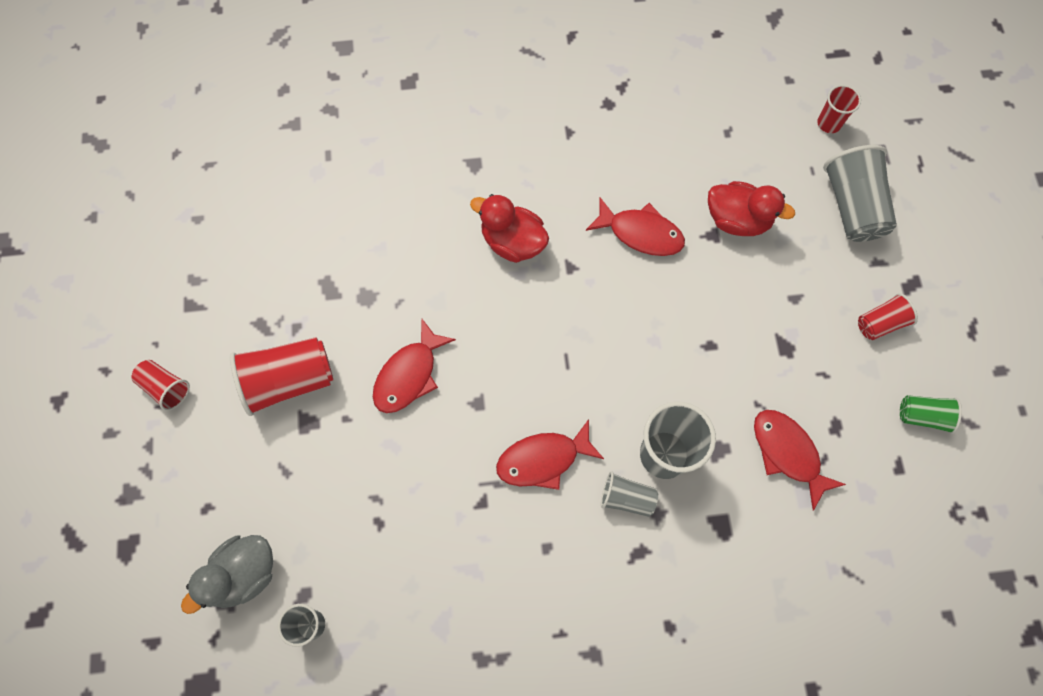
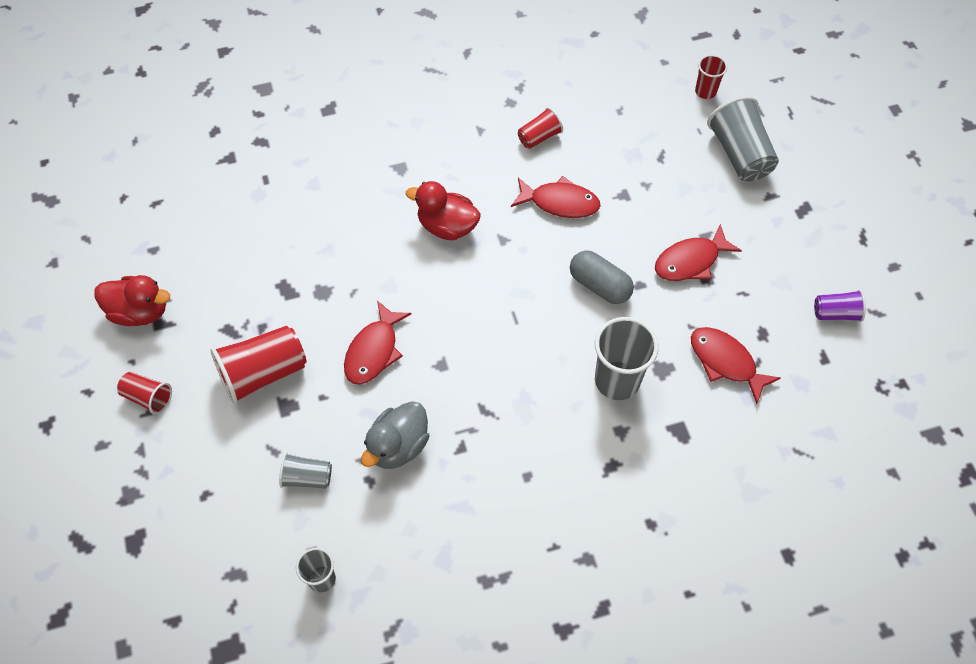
camera: 10 degrees left, 10 degrees down
(244, 574) = (250, 546): grey duck -> grey duck (398, 446)
(543, 459) = (509, 402): red fish -> red fish (690, 261)
(626, 498) = (591, 422): grey cup -> grey cup (307, 477)
(666, 339) = (599, 285): none -> grey capsule
(737, 220) = (642, 179): red duck -> red duck (140, 312)
(880, 323) = (783, 244): red cup -> red cup (539, 137)
(923, 416) = (836, 313): green cup -> purple cup

